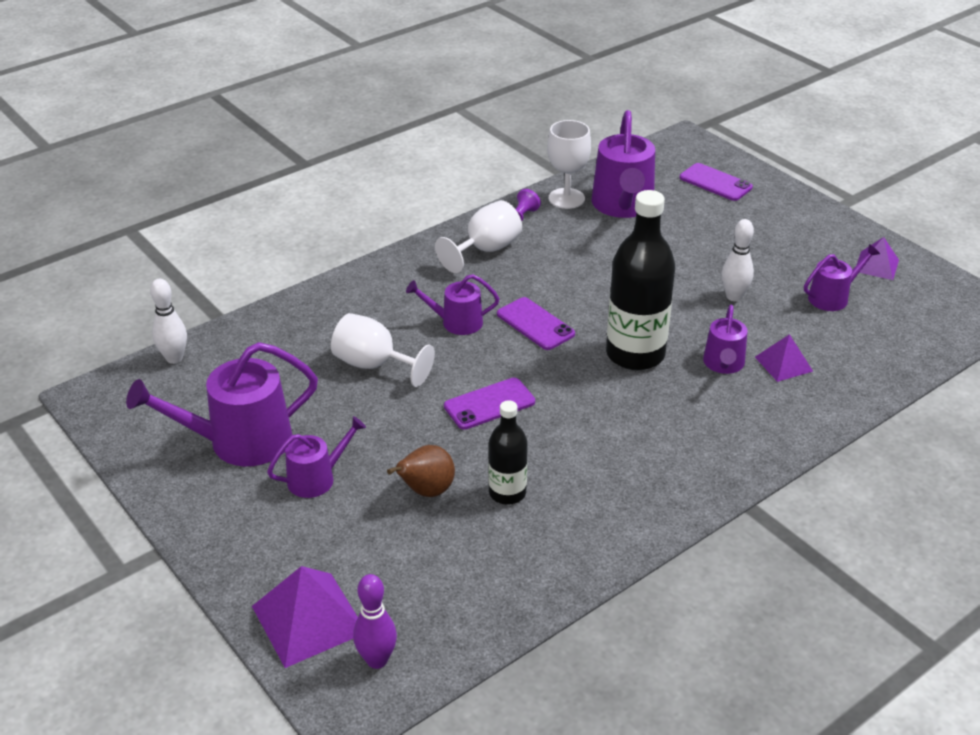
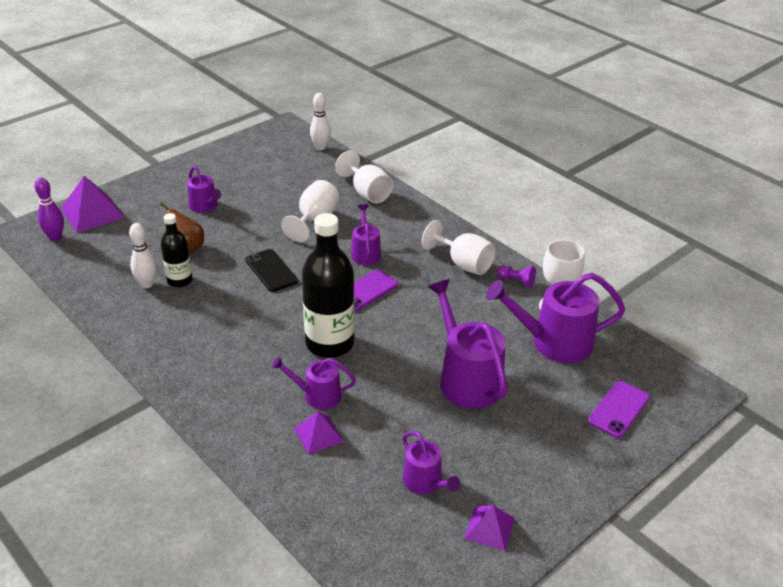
camera: 85 degrees right, 0 degrees up
(240, 441) = (241, 177): purple watering can -> purple watering can (466, 379)
(314, 317) = (367, 193): none -> white goblet
(489, 404) = (271, 270): purple phone -> black phone
(734, 296) = (417, 409): white bowling pin -> white bowling pin (147, 284)

